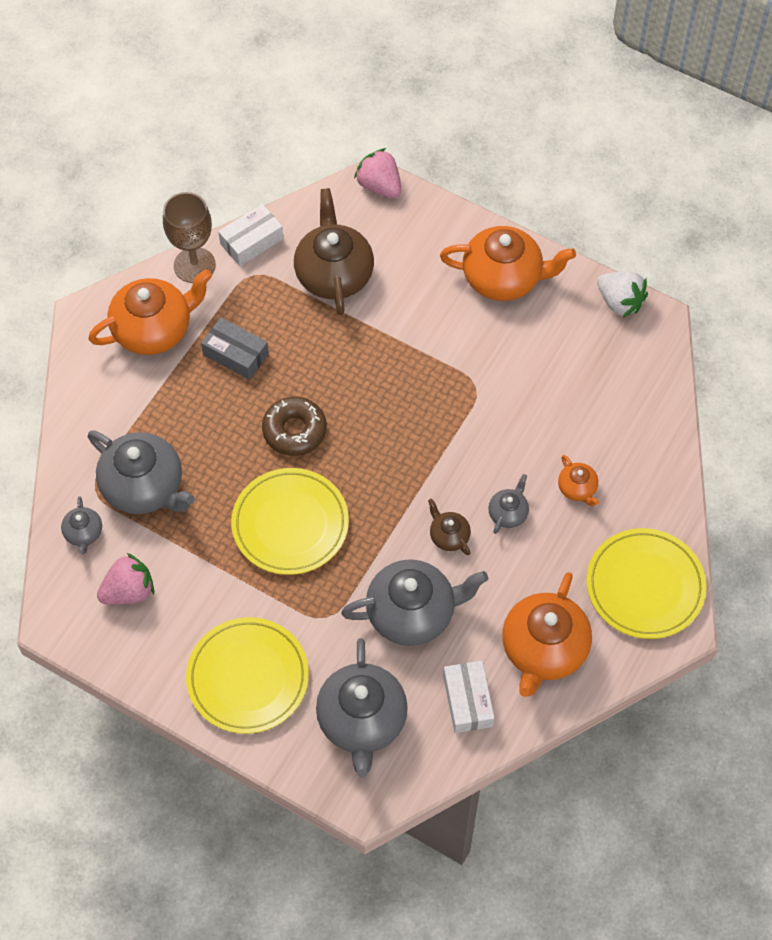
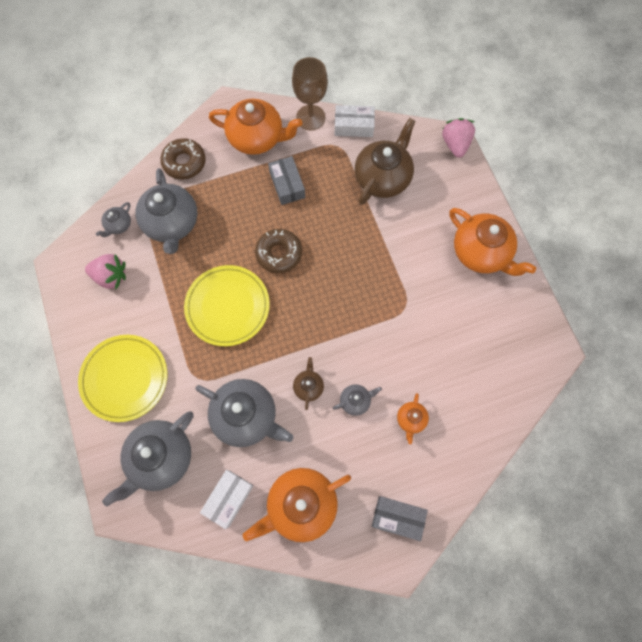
camera: 40 degrees right, 10 degrees up
(95, 413) = (184, 162): none -> brown donut
(619, 302) = (541, 321): white strawberry -> none
(645, 586) = (398, 517): yellow plate -> grey box

